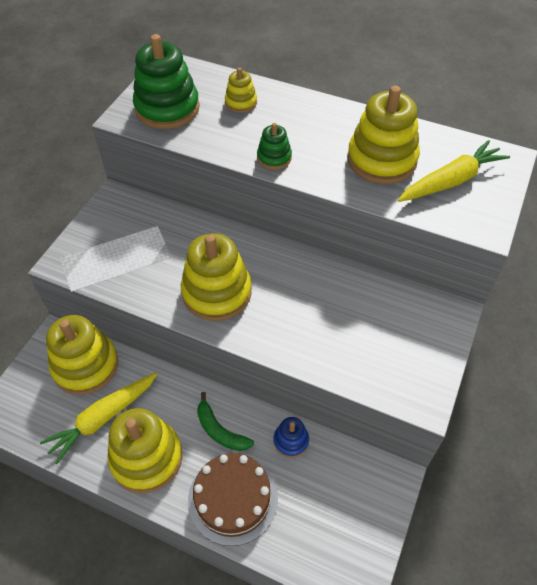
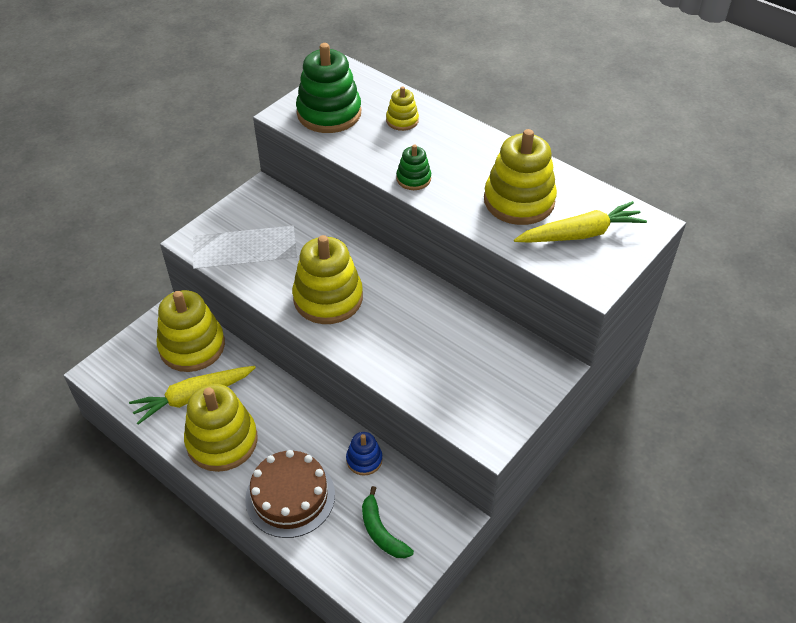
camera: 15 degrees right, 5 degrees down
(220, 431) = (299, 434): green banana -> green banana (381, 532)

